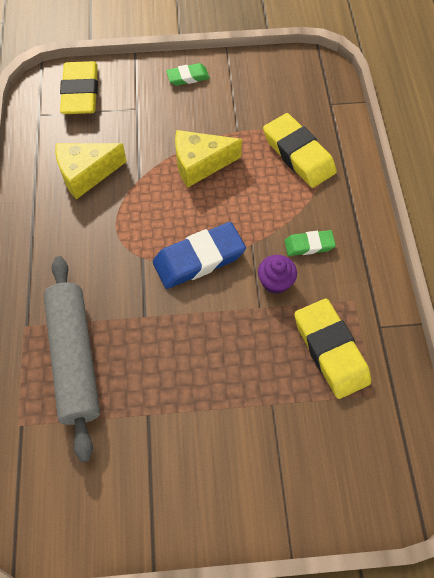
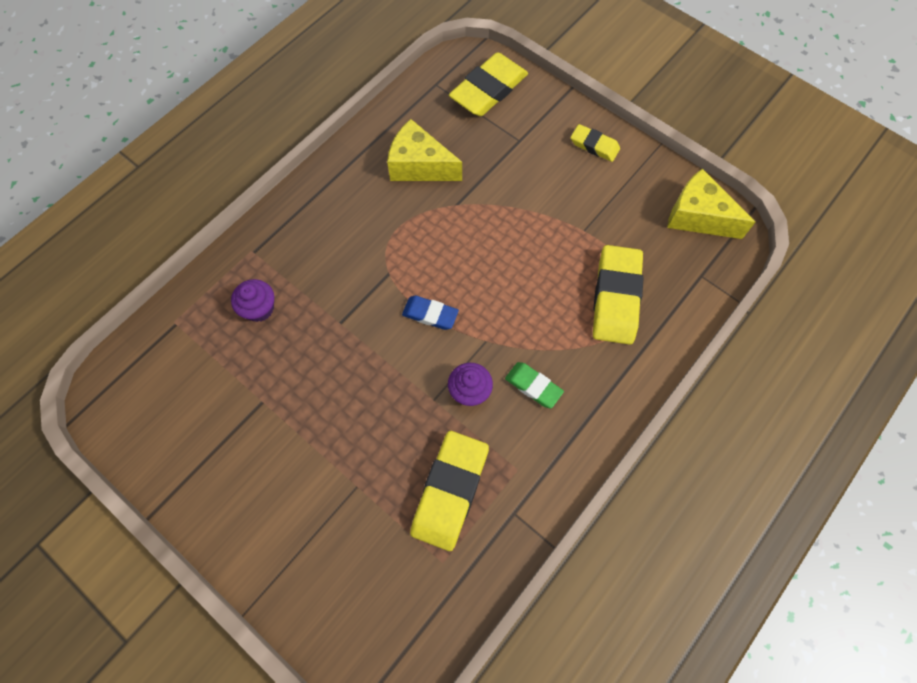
camera: 45 degrees right, 5 degrees up
(75, 358) = (259, 308): grey rolling pin -> purple cupcake
(188, 77) = (594, 145): green eraser -> yellow eraser
(199, 259) = (430, 314): blue eraser -> blue eraser, size x0.55
(200, 164) = (519, 234): yellow cheese -> yellow cheese (697, 216)

